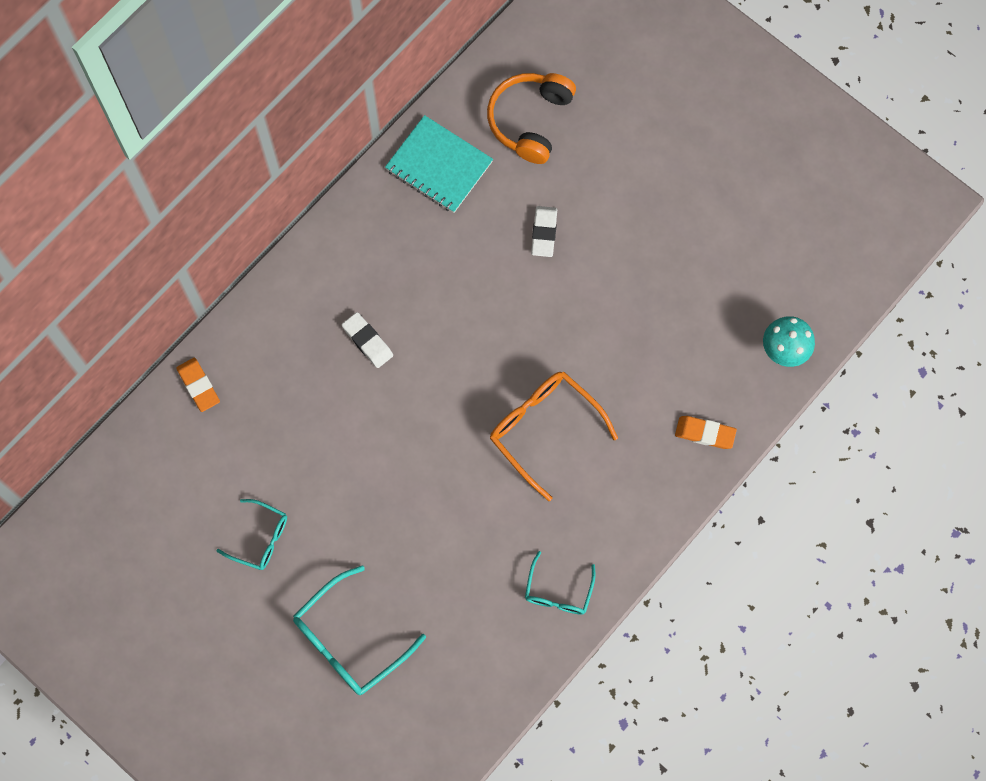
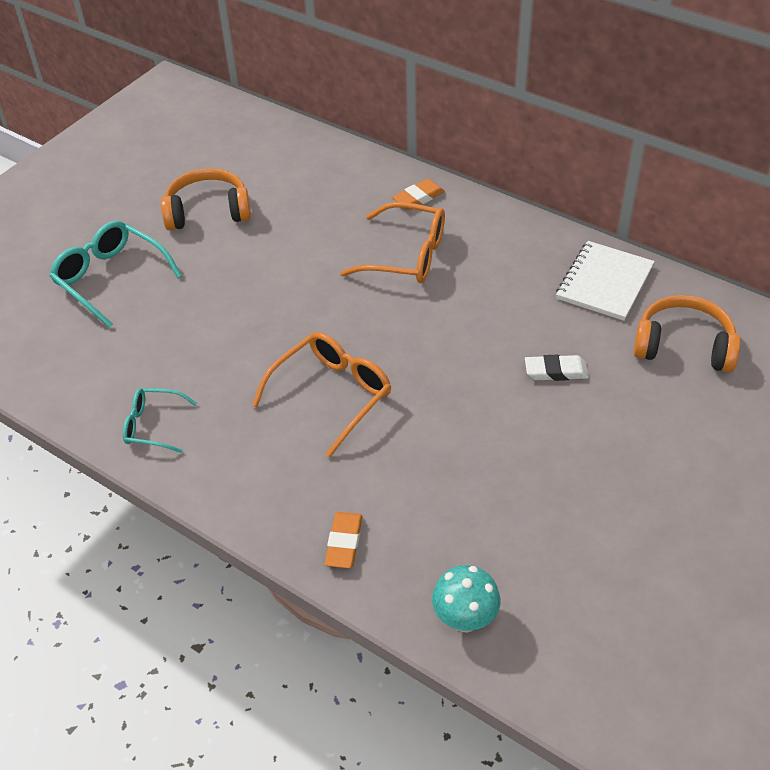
camera: 85 degrees right, 25 degrees down
(198, 386) = (344, 160): orange eraser -> orange eraser (418, 198)
(259, 538) = (208, 212): turquoise glasses -> orange headphones
(367, 341) = (405, 255): white eraser -> orange glasses
(439, 166) = (604, 282): turquoise notebook -> white notebook

